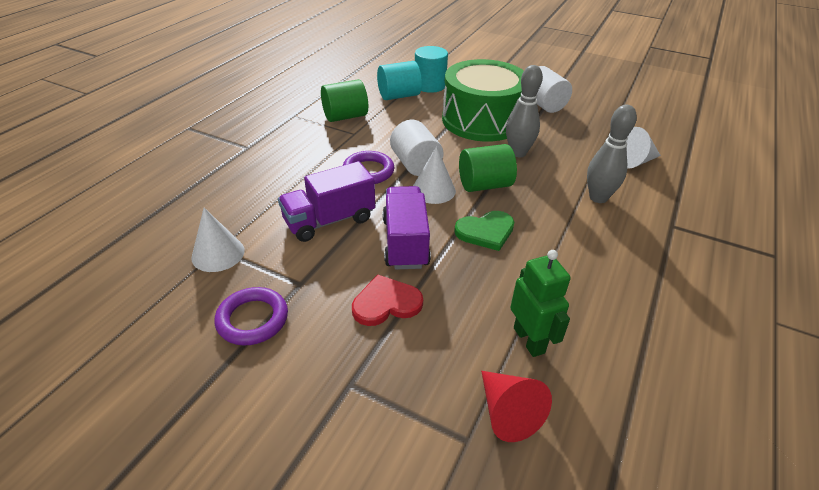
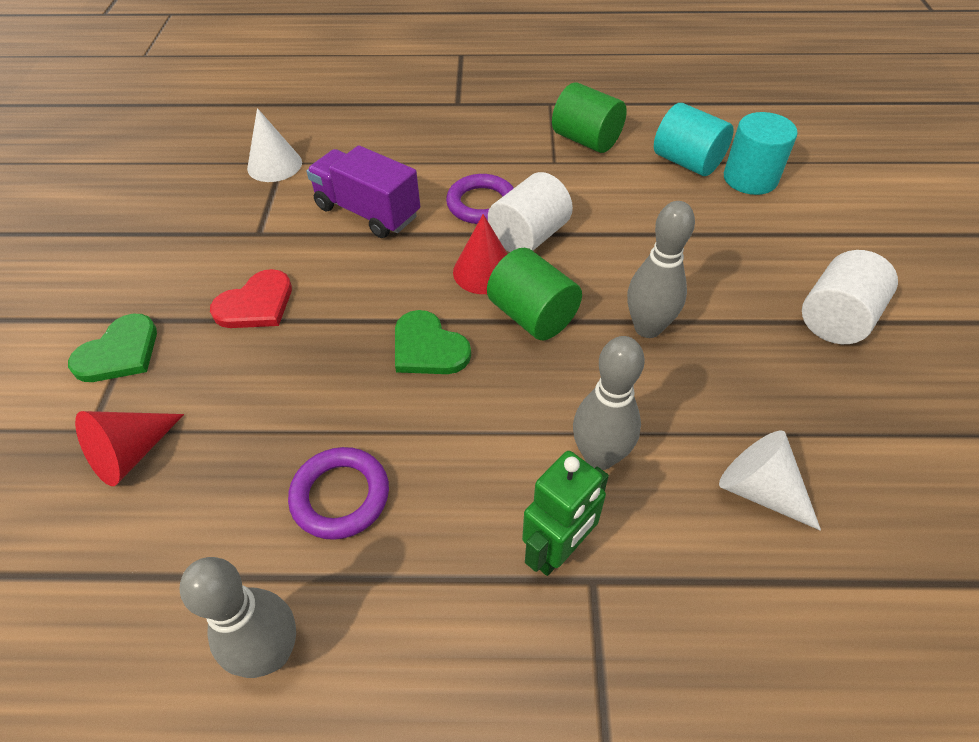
camera: 65 degrees right, 10 degrees up
(252, 319) = (197, 224): purple ring -> purple ring (340, 496)
(384, 404) = (119, 352): none -> green heart
(386, 303) = (256, 304): red heart -> red heart turned 90 degrees clockwise
(405, 242) = (364, 283): purple truck -> none
(433, 190) = (484, 271): white cone -> red cone
(482, 120) = (705, 262): green drum -> none
(529, 340) = (245, 446): green robot -> green robot (558, 550)
(697, 361) = (272, 653): none -> grey bowling pin

